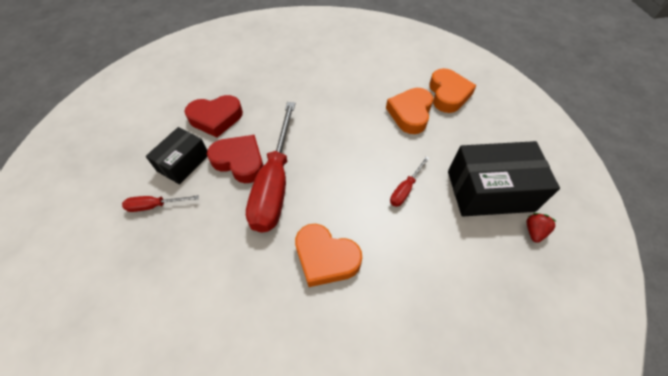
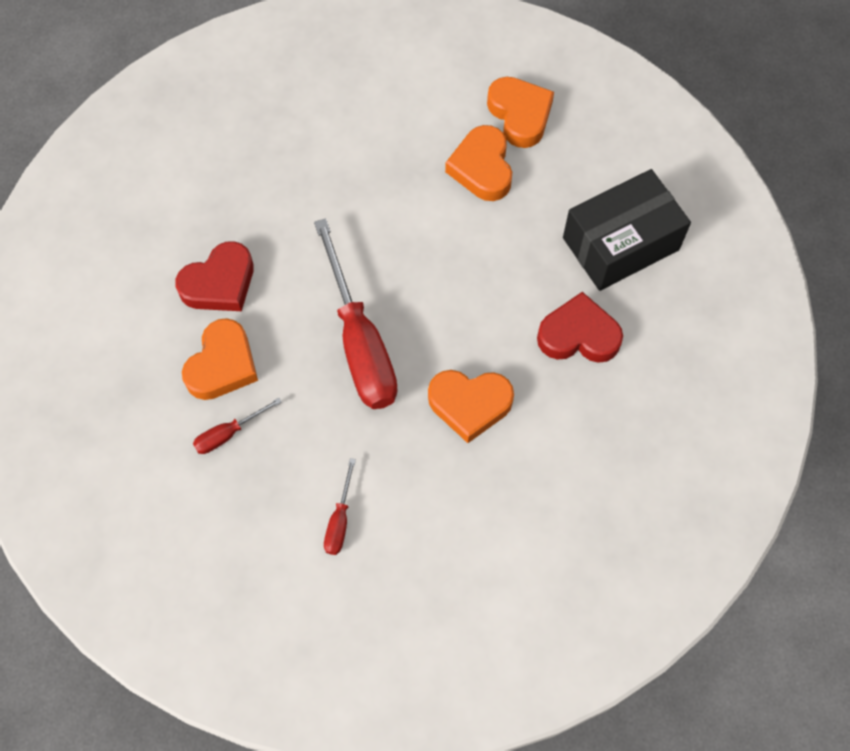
camera: 25 degrees left, 10 degrees up
(183, 163) = (222, 365): black box -> orange heart
(240, 161) = (296, 332): red heart -> red heart (578, 335)
(405, 189) = (522, 283): red screwdriver -> red screwdriver (339, 520)
(534, 231) = (683, 276): red strawberry -> none

